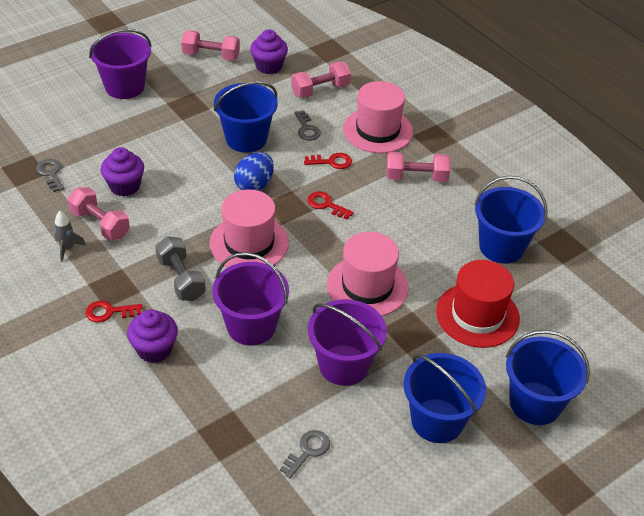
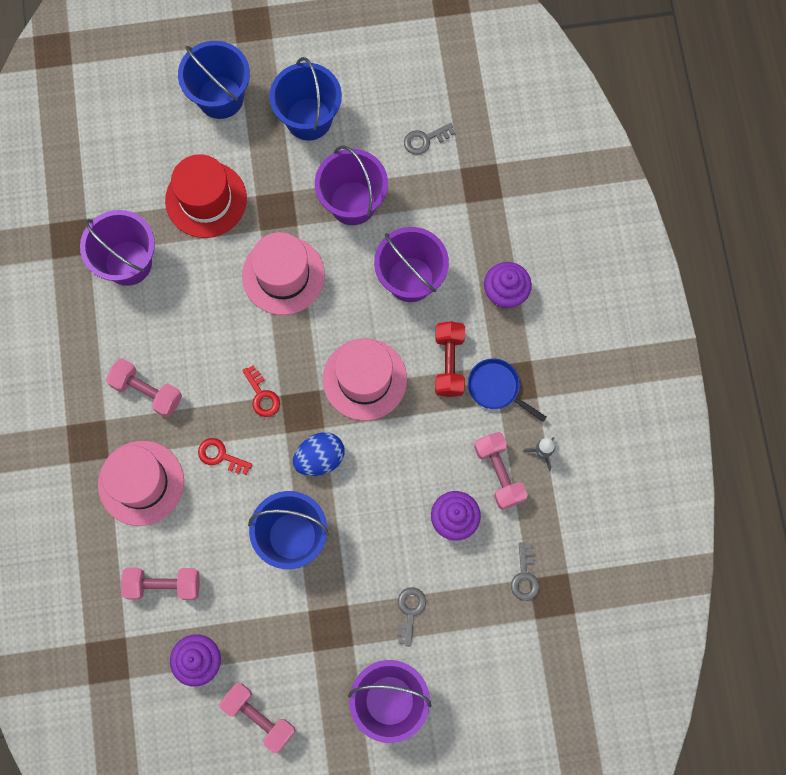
camera: 150 degrees left, 30 degrees up
(109, 312) = (529, 353): red key -> none
(129, 277) = (496, 388): none -> blue pan
(181, 279) = (449, 363): grey dumbbell -> red dumbbell
(307, 129) = (217, 522): grey key -> grey key (410, 611)
(501, 247) = (128, 263): blue bucket -> purple bucket

